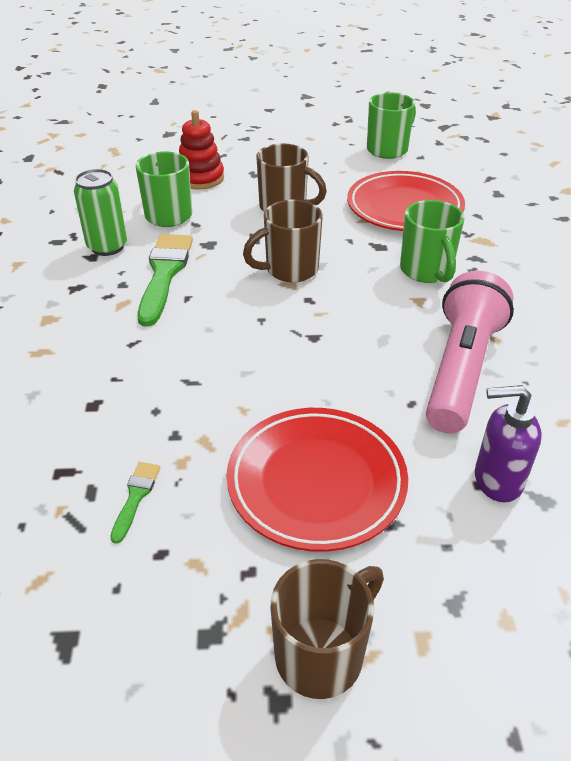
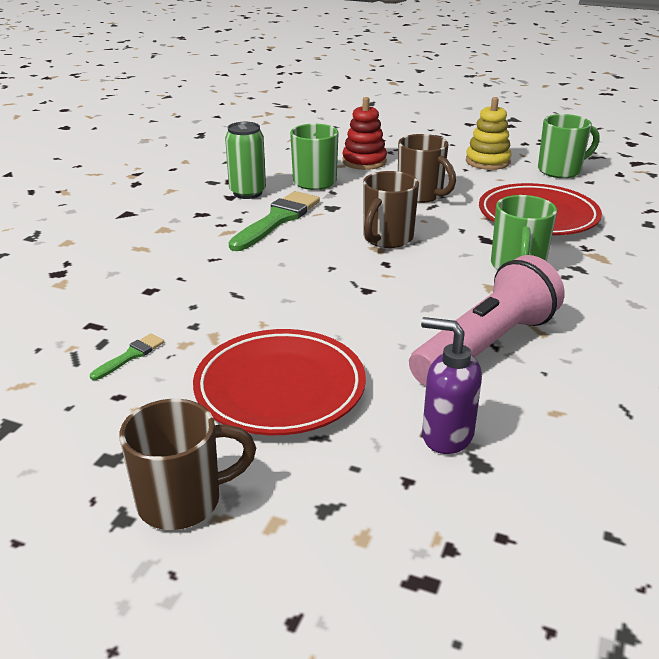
camera: 25 degrees right, 10 degrees down
(289, 270) = (386, 239): brown mug -> brown mug turned 60 degrees counterclockwise
(317, 153) = (487, 161): none -> yellow stacking toy

